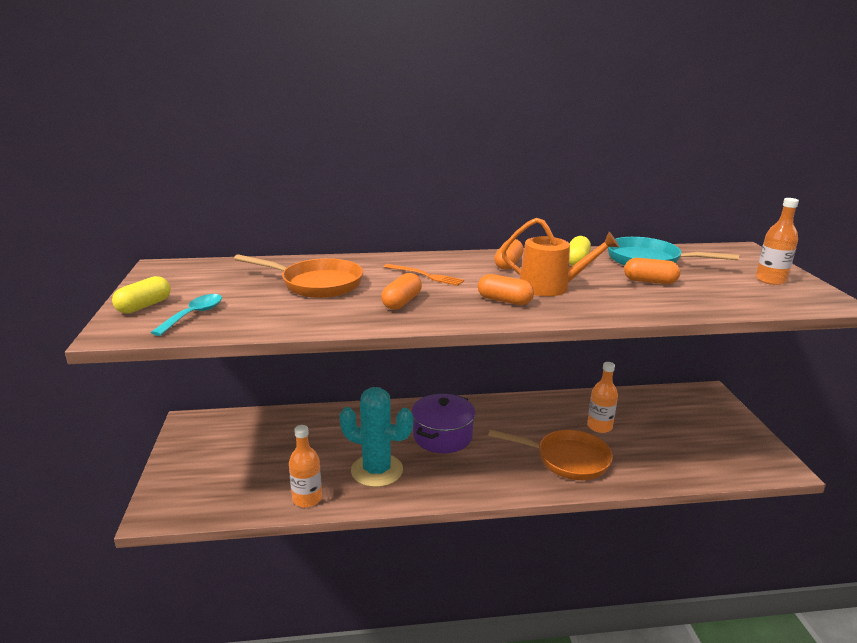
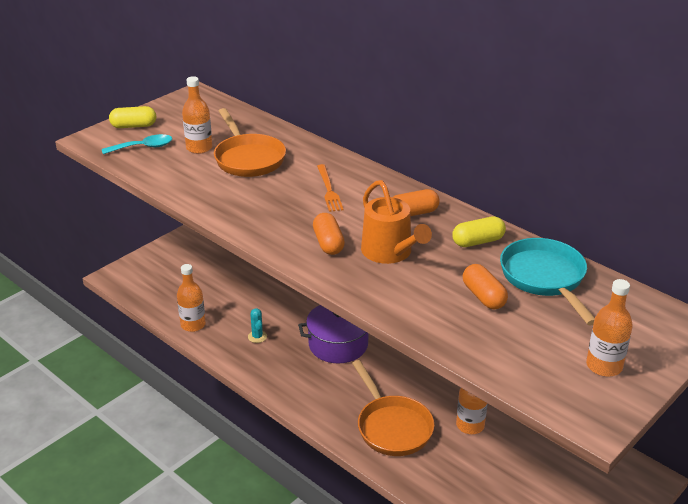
camera: 50 degrees right, 10 degrees up
(254, 294) = (199, 148): none -> orange bottle
(377, 470) = (257, 336): turquoise cactus -> turquoise cactus, size x0.40
(401, 302) = (263, 204): orange capsule -> none

